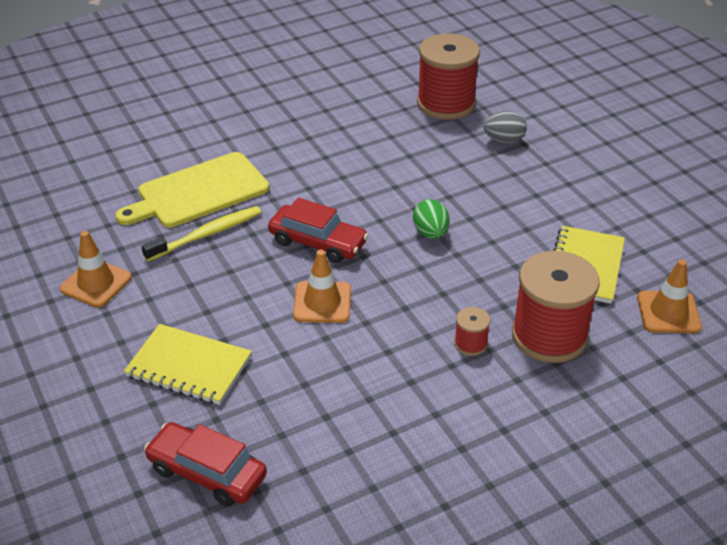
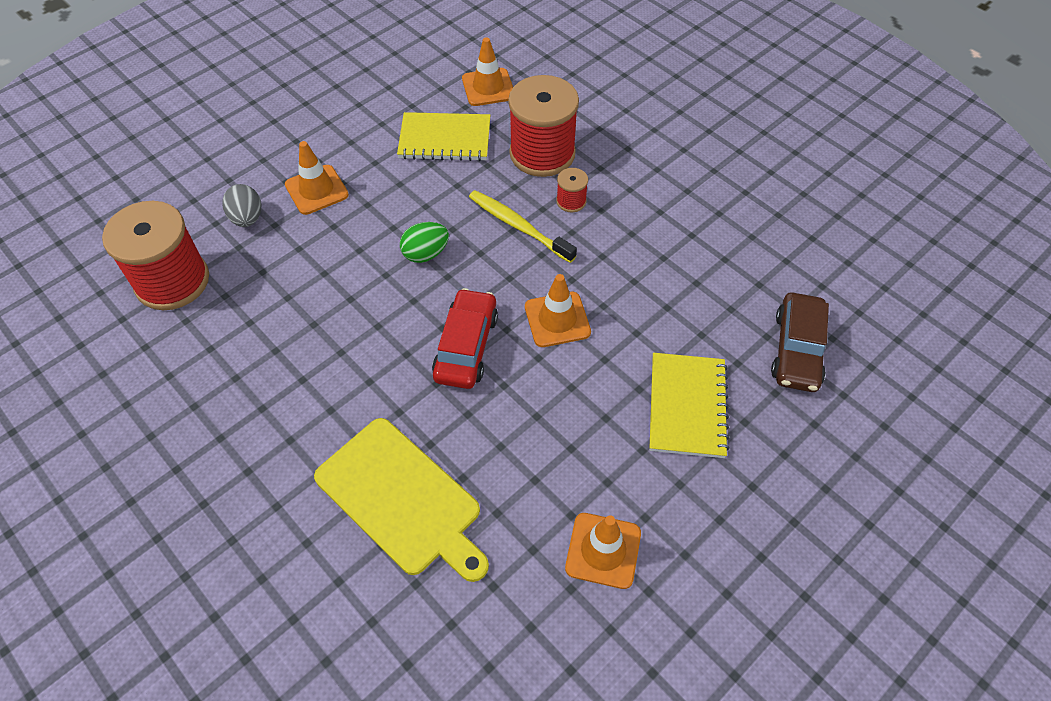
camera: 105 degrees left, 15 degrees up
(206, 234) = (482, 460): yellow toothbrush -> yellow toothbrush (518, 226)
(207, 472) = (797, 350): red car -> brown car
(529, 179) = (316, 190): none -> orange traffic cone

